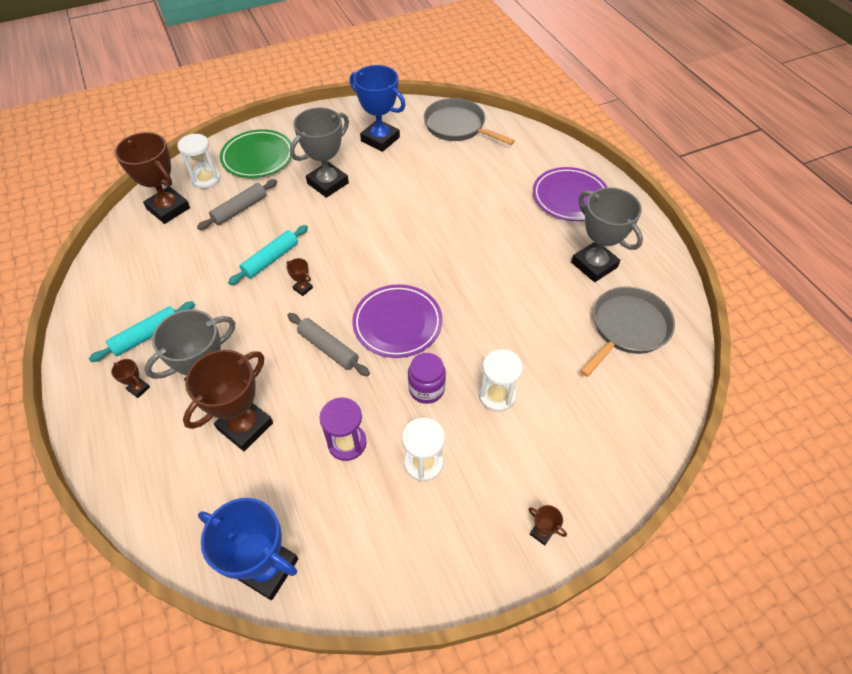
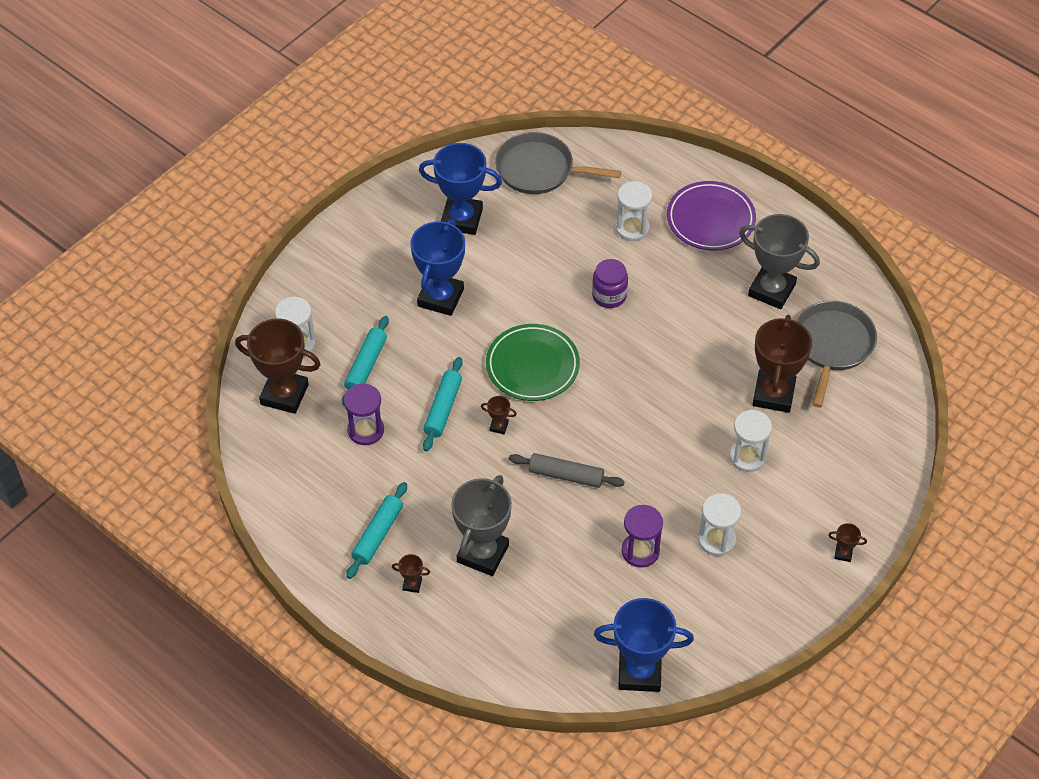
camera: 25 degrees left, 0 degrees up
(203, 254) = (365, 430): none -> purple hourglass
(240, 209) = (366, 365): grey rolling pin -> turquoise rolling pin
(245, 426) = (539, 575): brown trophy -> brown trophy (773, 394)
(258, 157) = (336, 294): green plate -> green plate (532, 366)
(328, 183) = (440, 297): grey trophy -> blue trophy
(397, 323) = (616, 425): purple plate -> none
(426, 389) = (681, 476): purple jar -> purple jar (609, 295)
(503, 184) = (632, 228): none -> white hourglass

